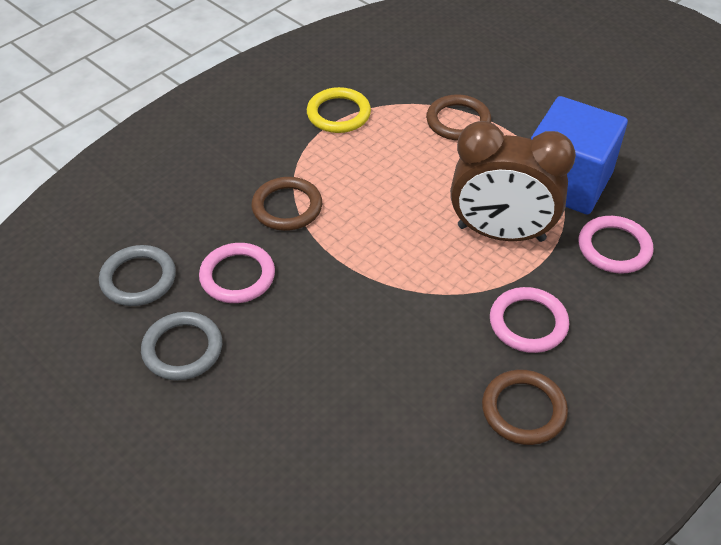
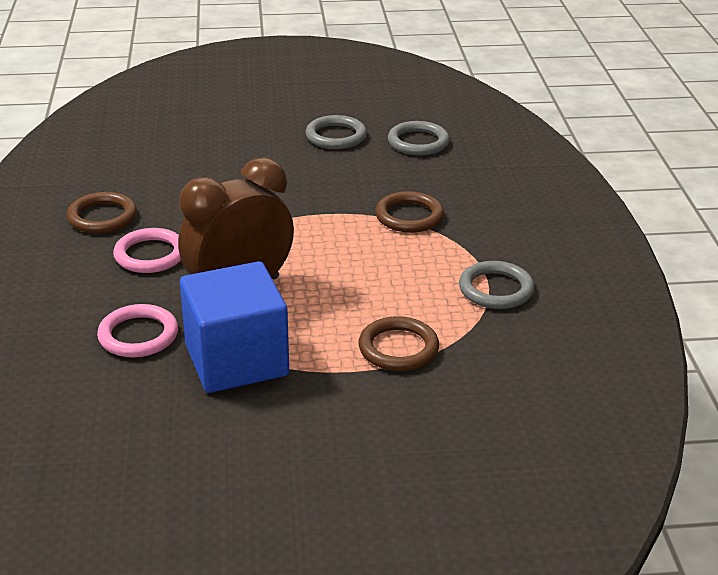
camera: 130 degrees right, 15 degrees down
(237, 276) = (368, 173): pink ring -> none
(338, 114) = (496, 289): yellow ring -> grey ring

